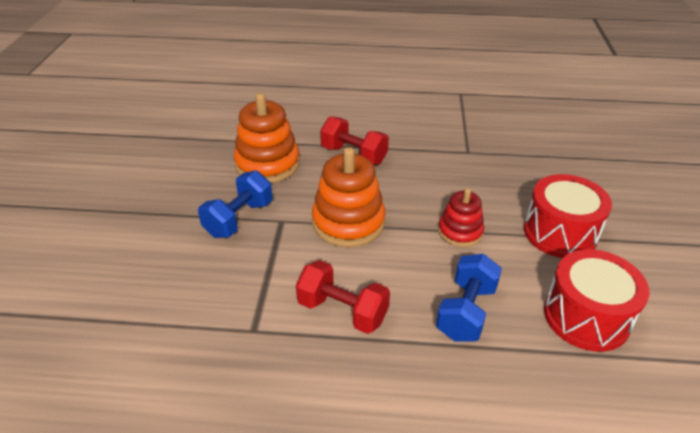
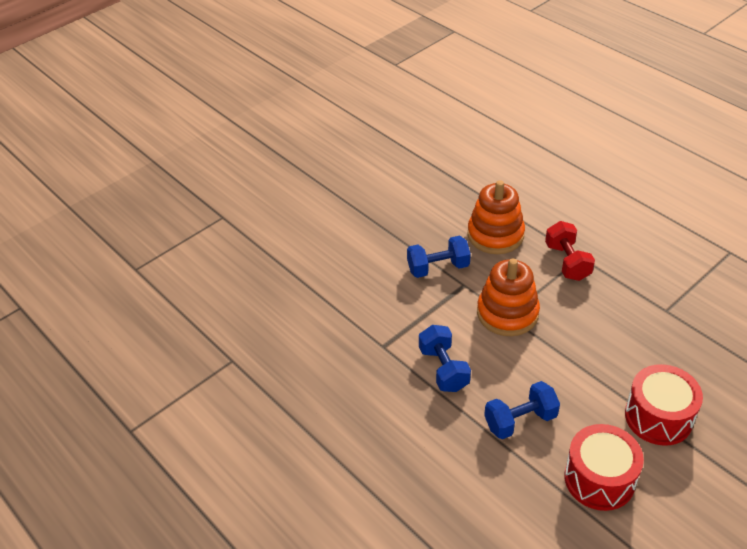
camera: 45 degrees right, 5 degrees up
(342, 311) = (443, 369): red dumbbell -> blue dumbbell
(460, 232) = (580, 368): red stacking toy -> none

